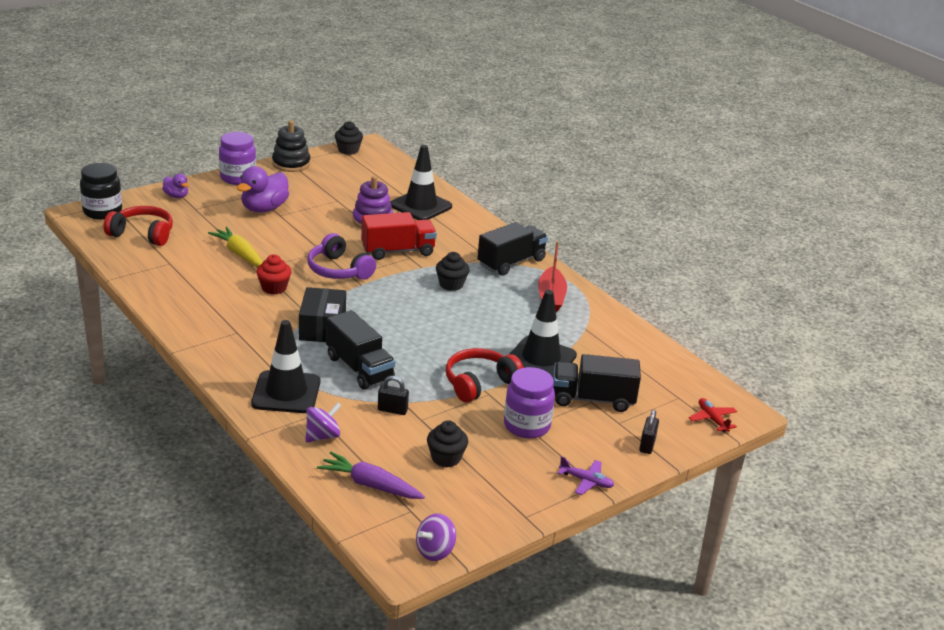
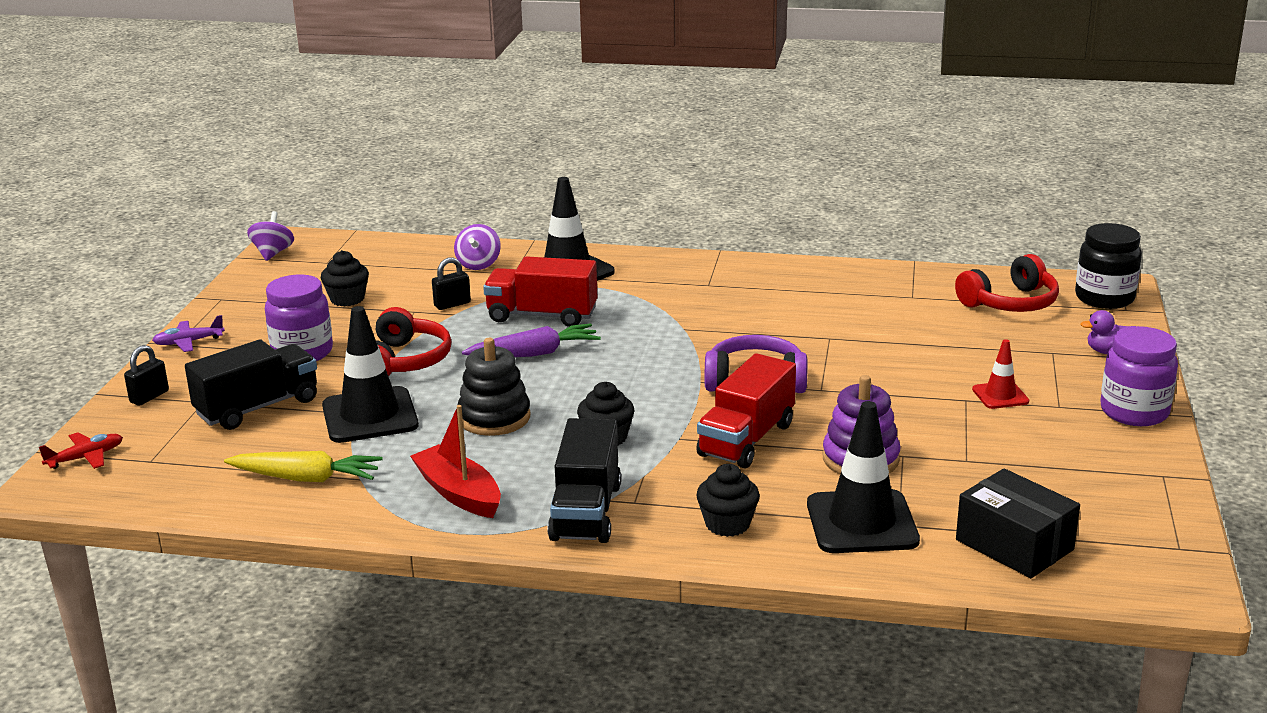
camera: 140 degrees right, 5 degrees down
(239, 254) = (882, 338): yellow carrot -> yellow carrot (306, 478)
(264, 208) = (1000, 395): purple duck -> red traffic cone
(274, 288) = (770, 330): red cupcake -> none
(291, 164) = (1154, 474): black stacking toy -> black stacking toy (494, 418)
(322, 327) = (645, 325): black box -> black box (1014, 545)
(348, 150) = (1171, 553): black cupcake -> black cupcake (727, 524)
(359, 368) = (542, 315): black truck -> red truck
(370, 485) = (385, 259): purple carrot -> purple carrot (535, 353)
(647, 445) = (149, 397): black padlock -> black padlock turned 60 degrees clockwise
(712, 419) = (85, 458): red plane -> red plane turned 60 degrees counterclockwise

